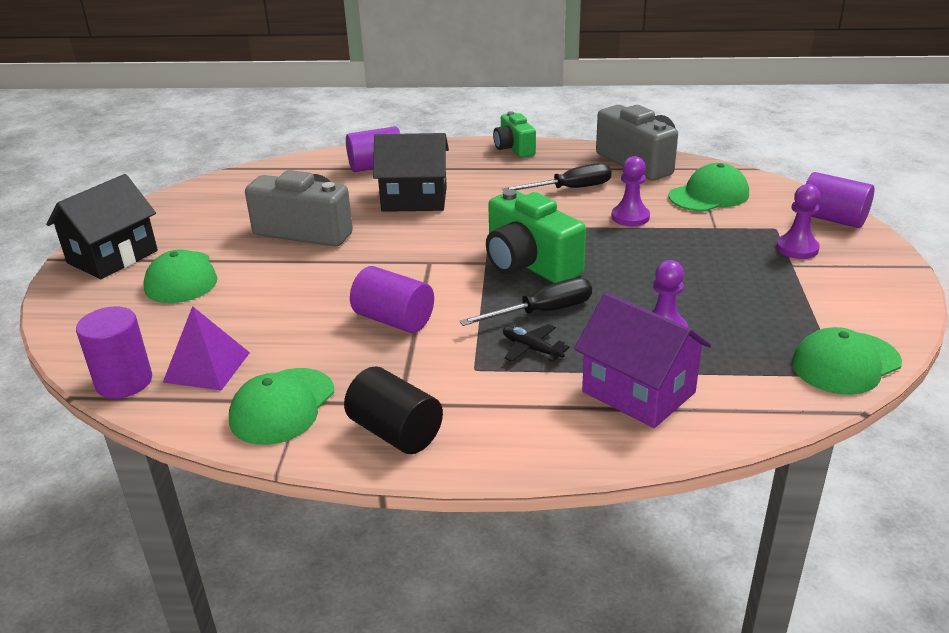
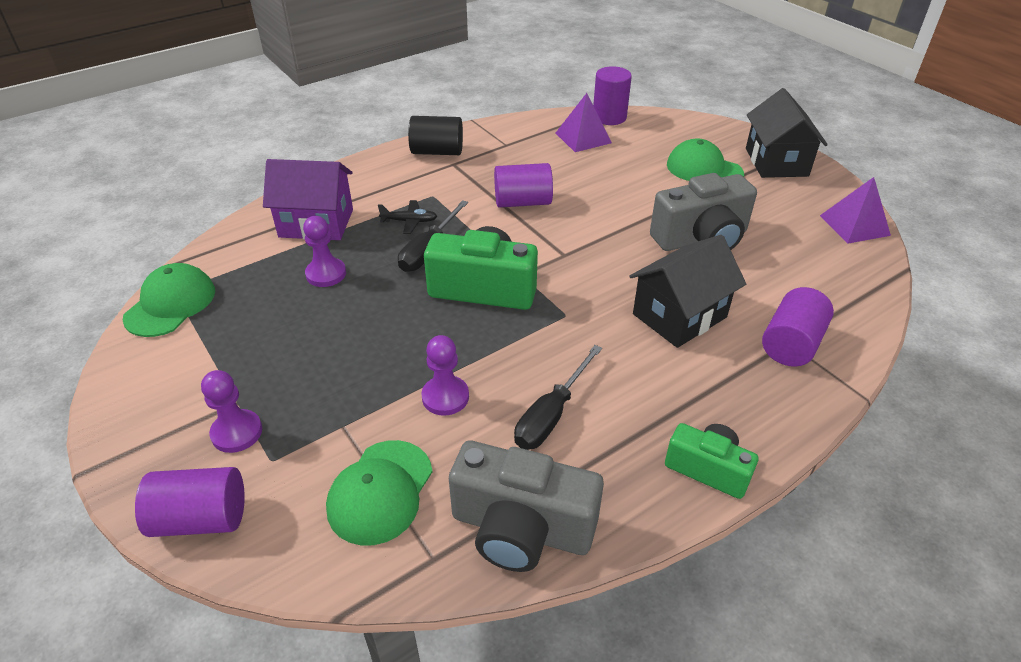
camera: 140 degrees right, 10 degrees up
(188, 197) = (854, 225): none -> purple pyramid
(282, 406) = (511, 139): green cap -> none

